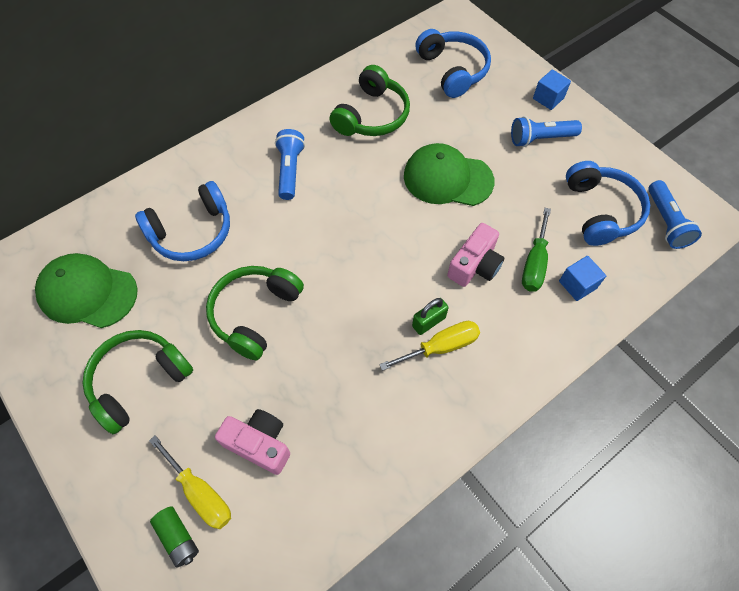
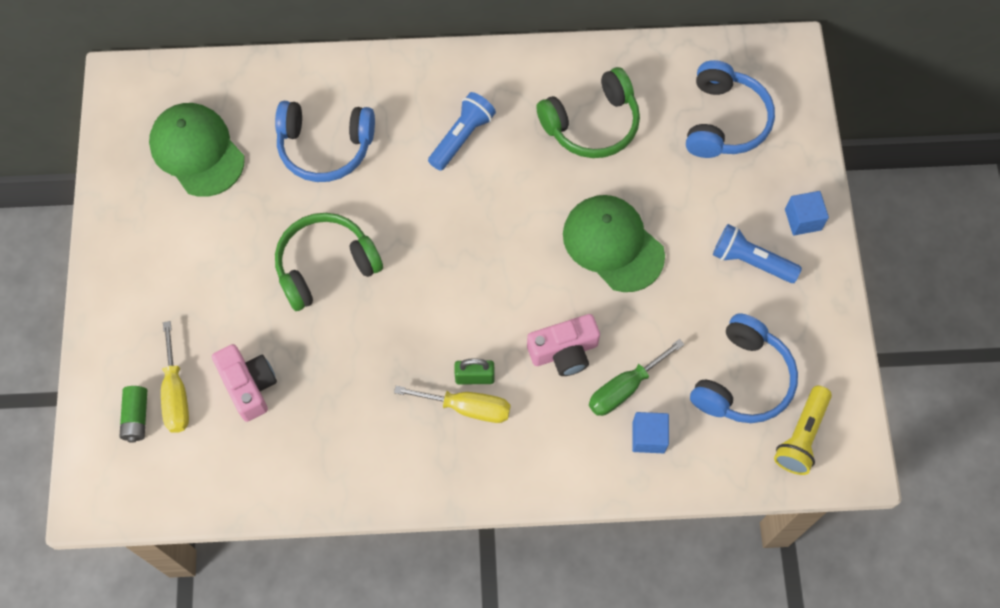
camera: 35 degrees right, 5 degrees up
(139, 381) = (188, 264): green headphones -> none
(666, 222) = (801, 436): blue flashlight -> yellow flashlight

